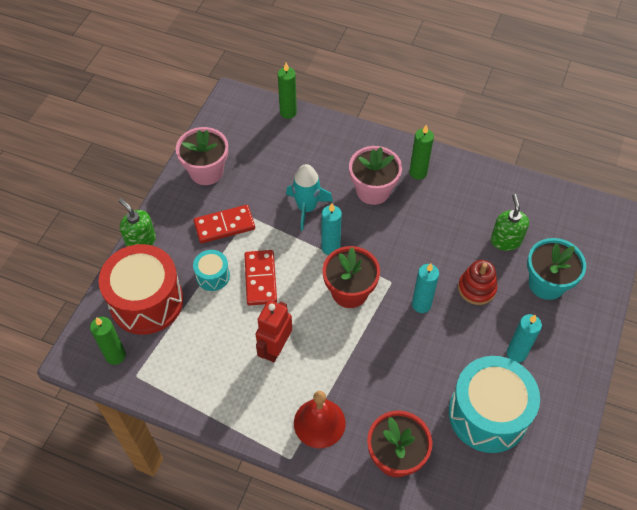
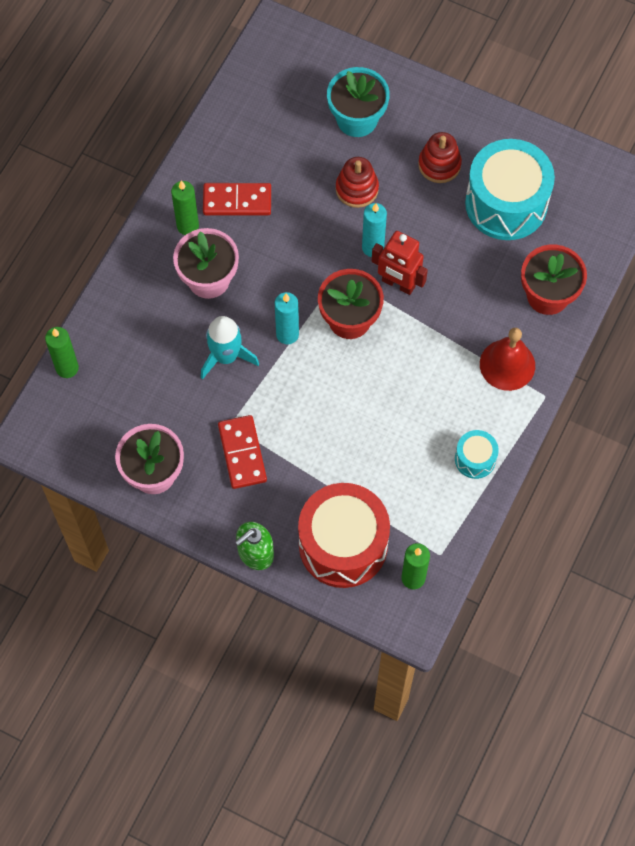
camera: 85 degrees left, 10 degrees up
(212, 276) = (314, 468): turquoise drum -> turquoise drum (475, 459)
(260, 279) = (323, 415): red domino -> red domino (237, 201)
(275, 348) = (416, 403): red robot -> red robot (398, 284)
(505, 240) = (296, 149): green soap dispenser -> none
(516, 353) = (439, 164): turquoise candle -> red stacking toy

